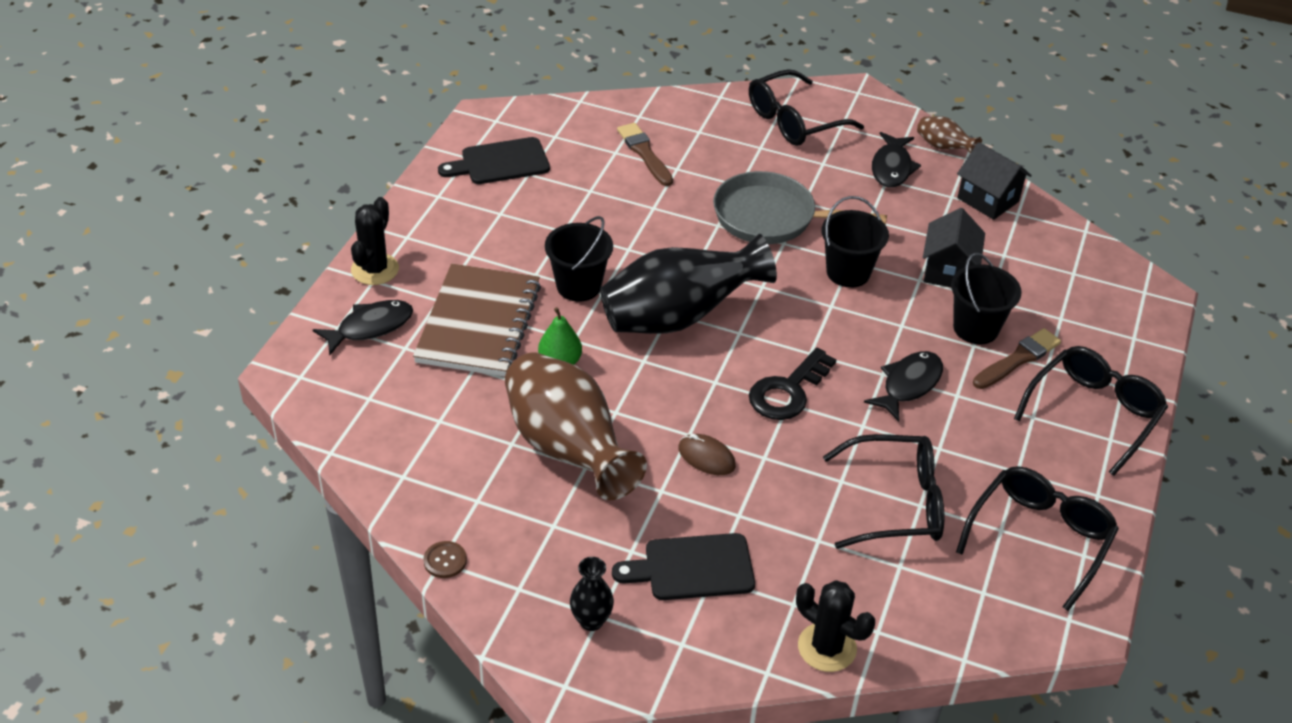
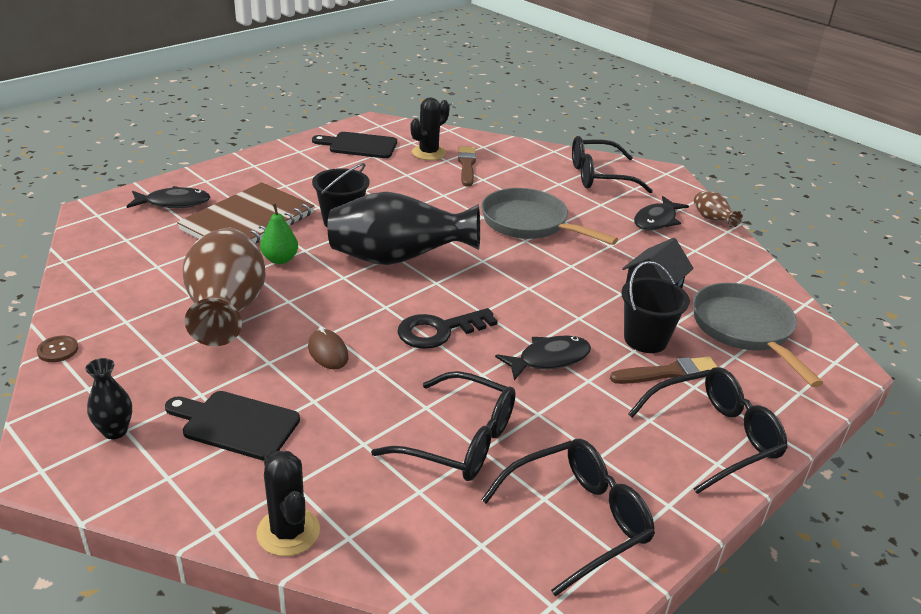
camera: 25 degrees right, 10 degrees down
(375, 269) = (213, 175): black cactus -> black cactus (428, 153)
(848, 272) = (562, 272): black bucket -> none
(988, 200) = (726, 260): black house -> none
(1052, 283) = (744, 330): none -> grey pan

